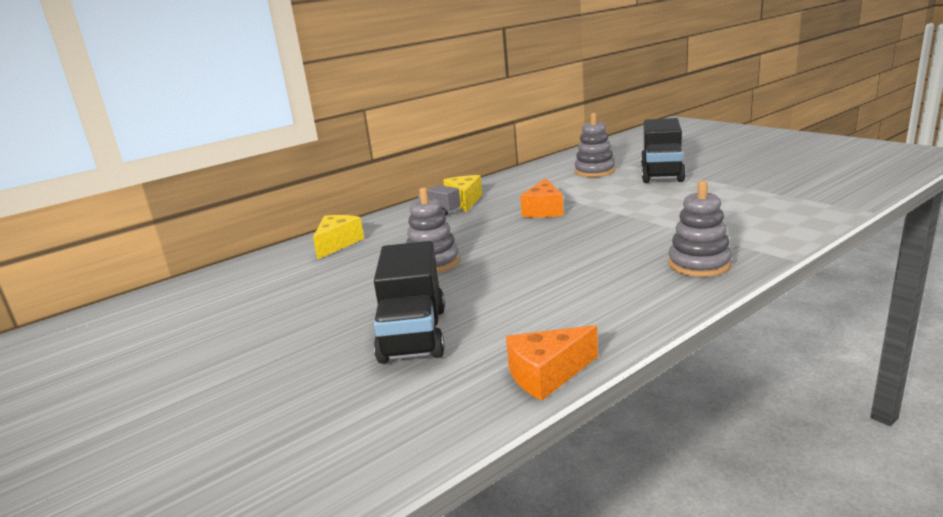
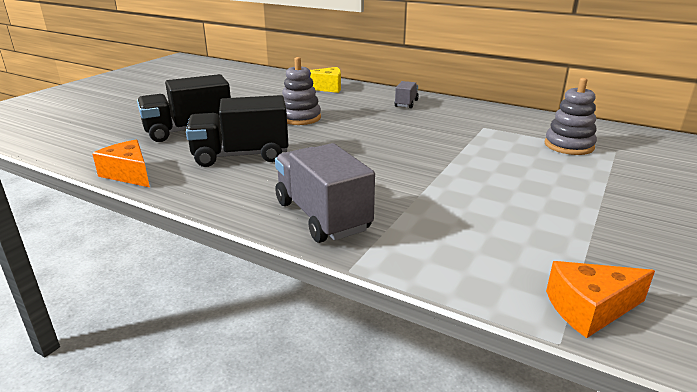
camera: 65 degrees right, 5 degrees up
(464, 201) = (434, 107): yellow cheese -> none
(543, 210) = (430, 137): orange cheese -> orange cheese (589, 309)
(662, 173) = (598, 180): black truck -> black truck (241, 156)
(699, 264) = (322, 216): grey stacking toy -> grey truck

